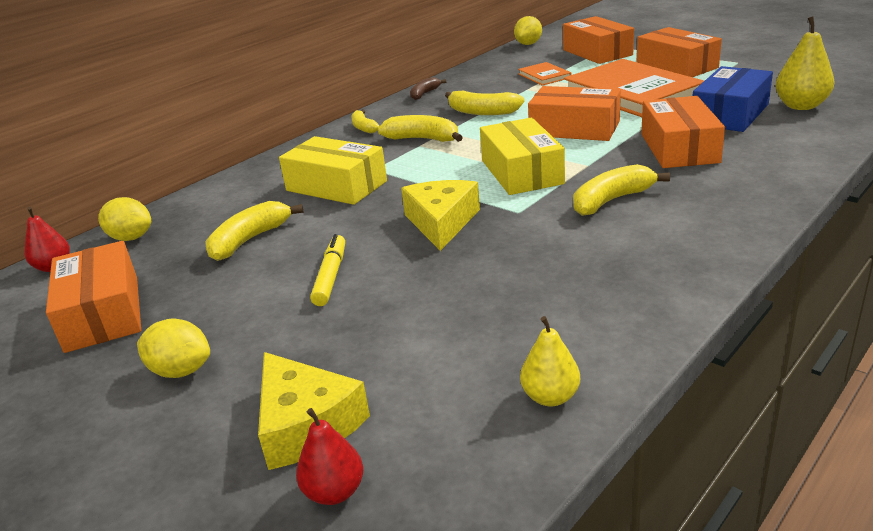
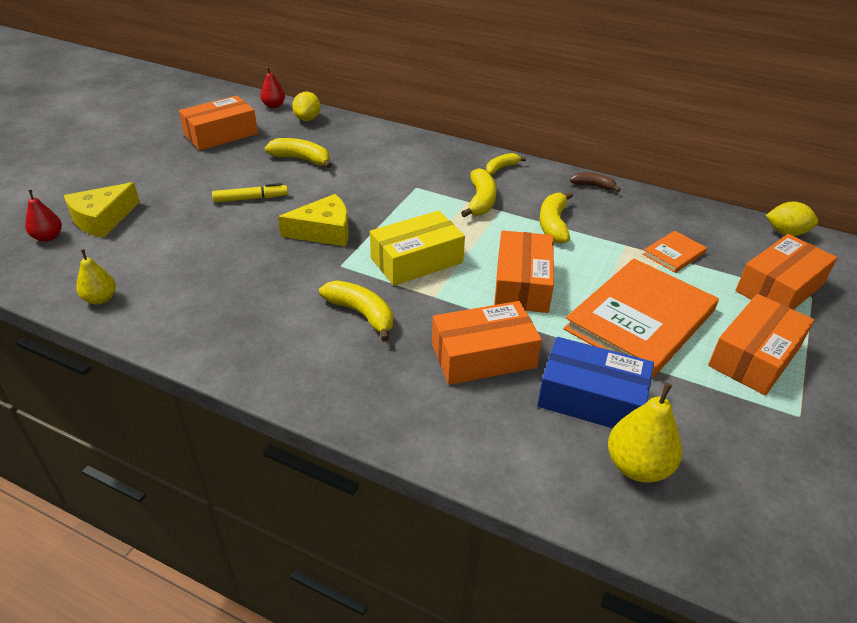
camera: 70 degrees right, 10 degrees up
(181, 371) = (159, 172): yellow lemon -> none
(336, 186) = (385, 176): yellow box -> none

